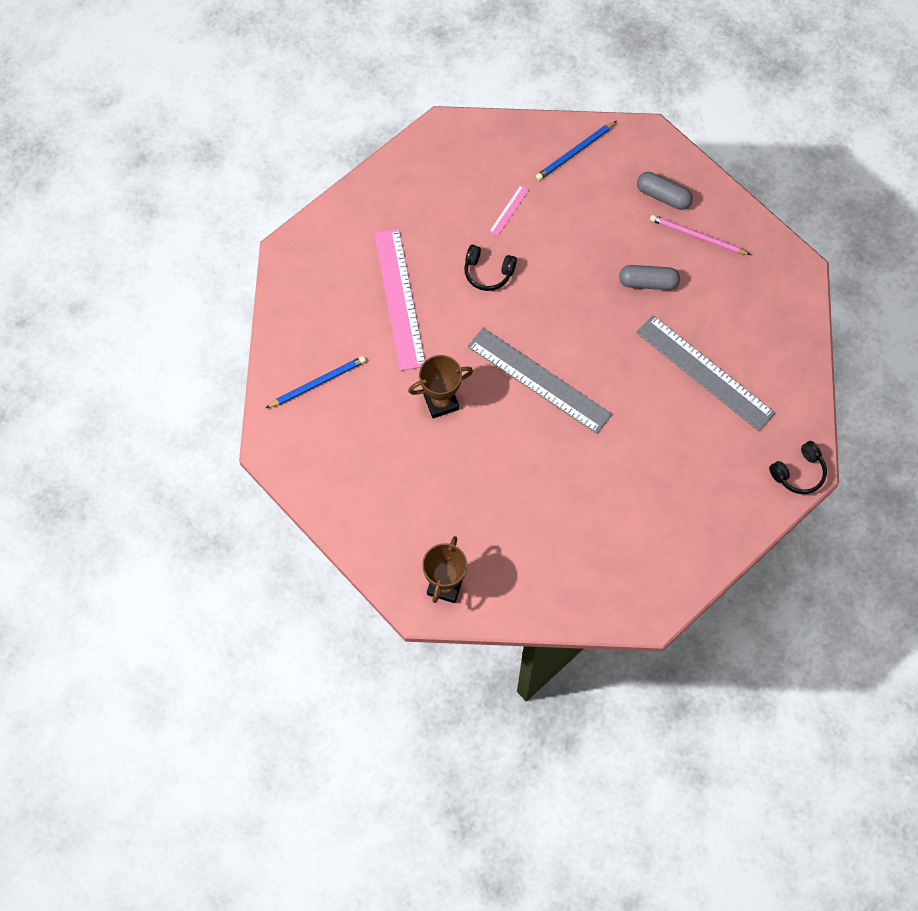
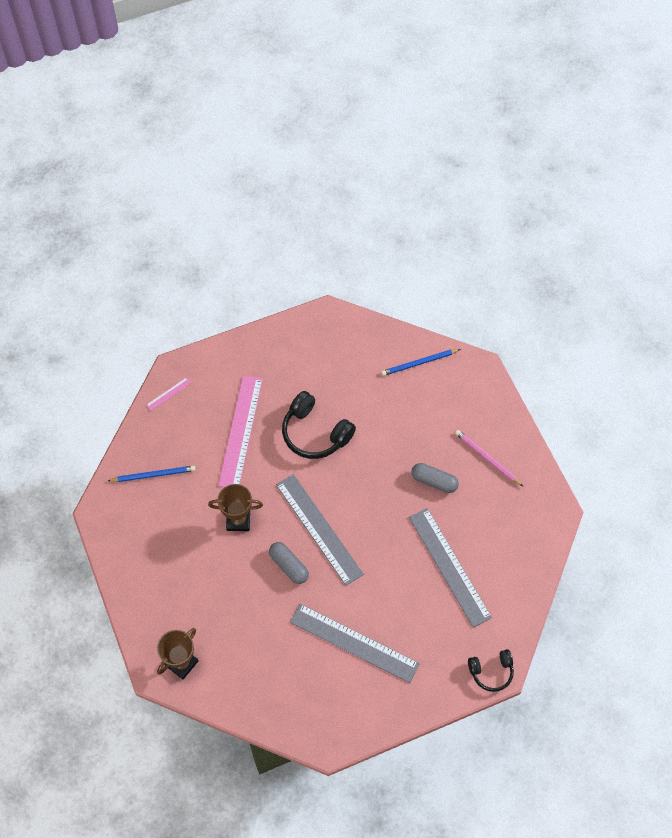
camera: 20 degrees right, 5 degrees down
(488, 272) = (315, 433): black headphones -> black headphones, size x1.68
(509, 210) = (350, 391): pink ruler -> pink ruler (168, 394)
(633, 494) = (354, 642): none -> grey ruler
(663, 196) = (473, 418): grey capsule -> grey capsule (289, 566)

